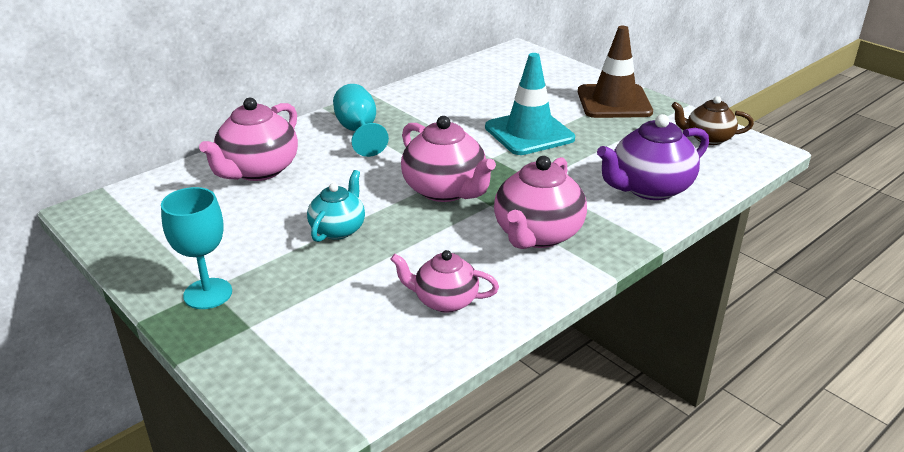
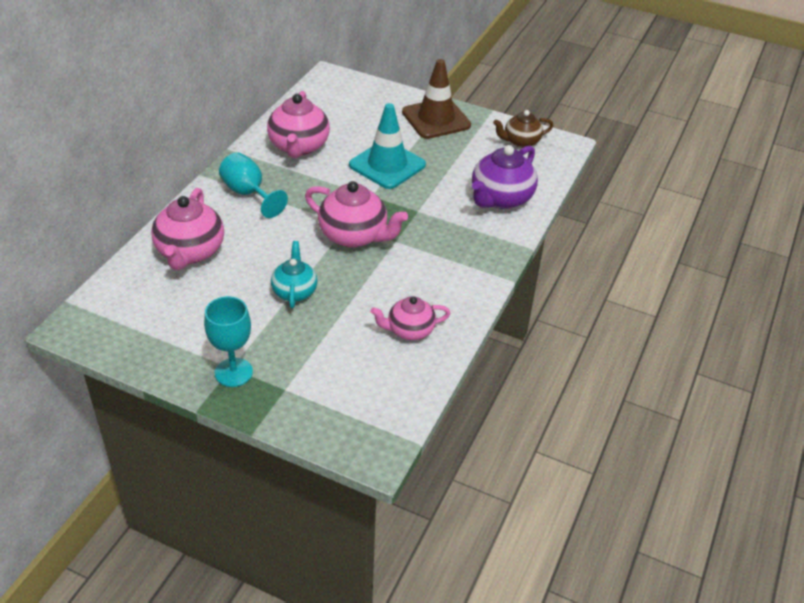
camera: 25 degrees left, 10 degrees up
(537, 234) = (443, 259): pink teapot -> pink teapot (299, 147)

